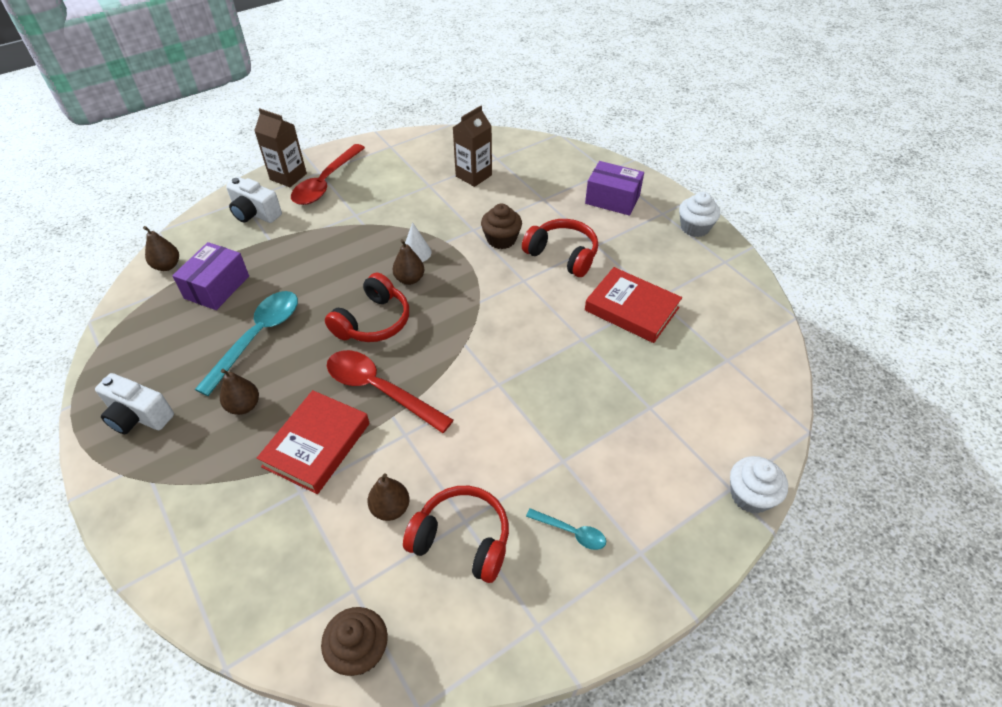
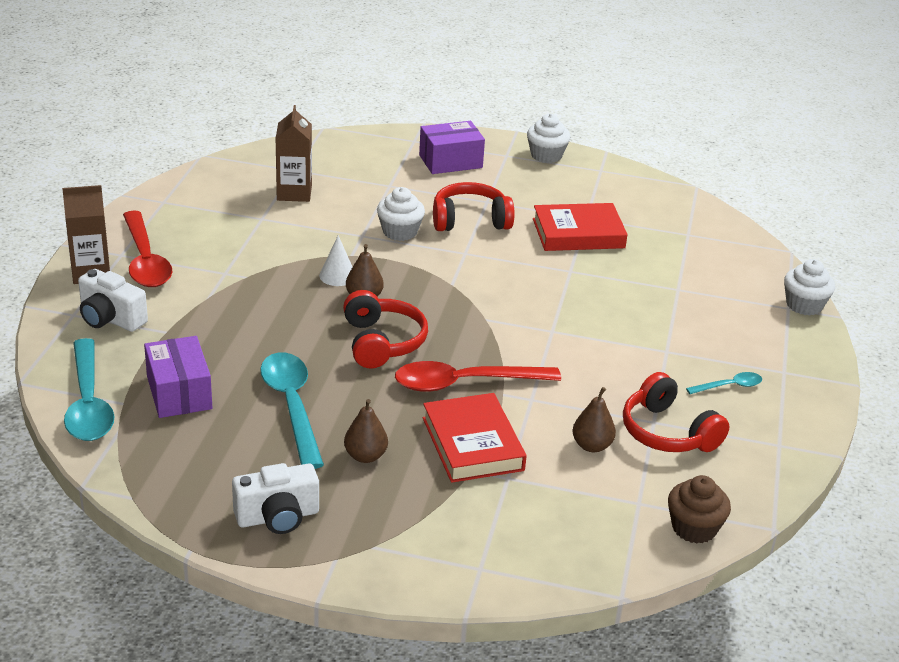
camera: 45 degrees left, 15 degrees down
(167, 266) = (88, 404): brown pear -> turquoise spoon
(255, 213) = (110, 319): white camera -> white camera turned 45 degrees clockwise
(462, 540) = (668, 432): red headphones -> red headphones turned 105 degrees counterclockwise
(501, 239) = (400, 232): brown cupcake -> white cupcake

